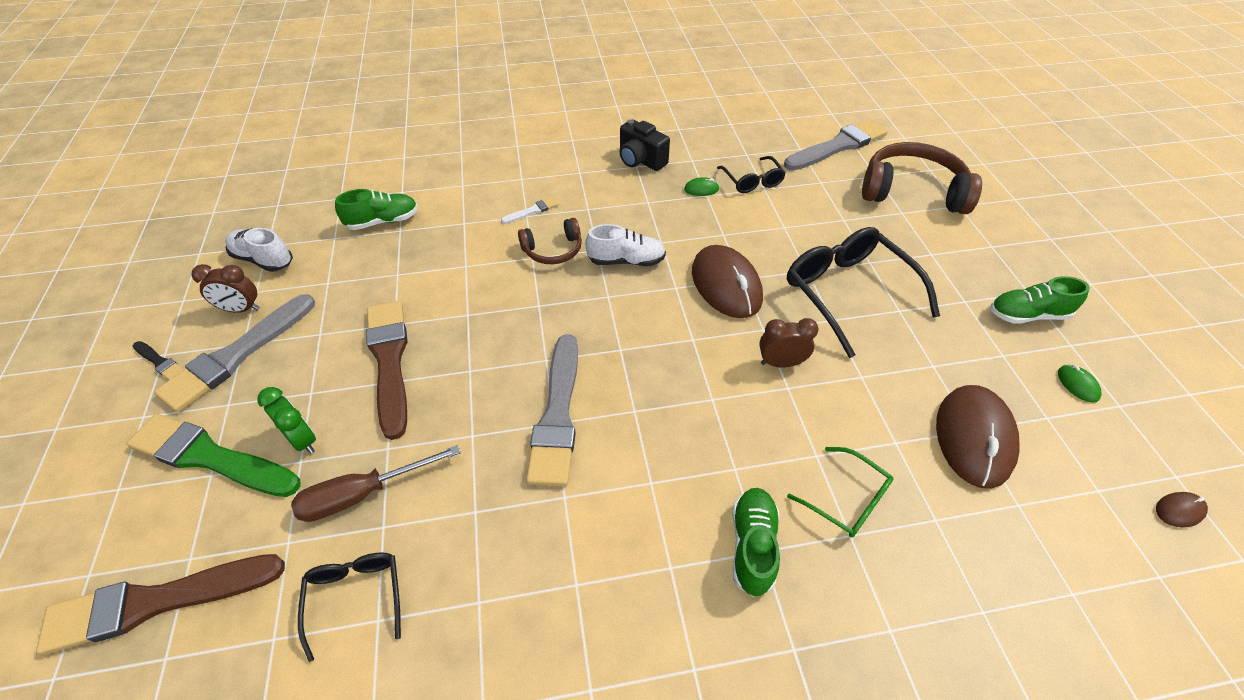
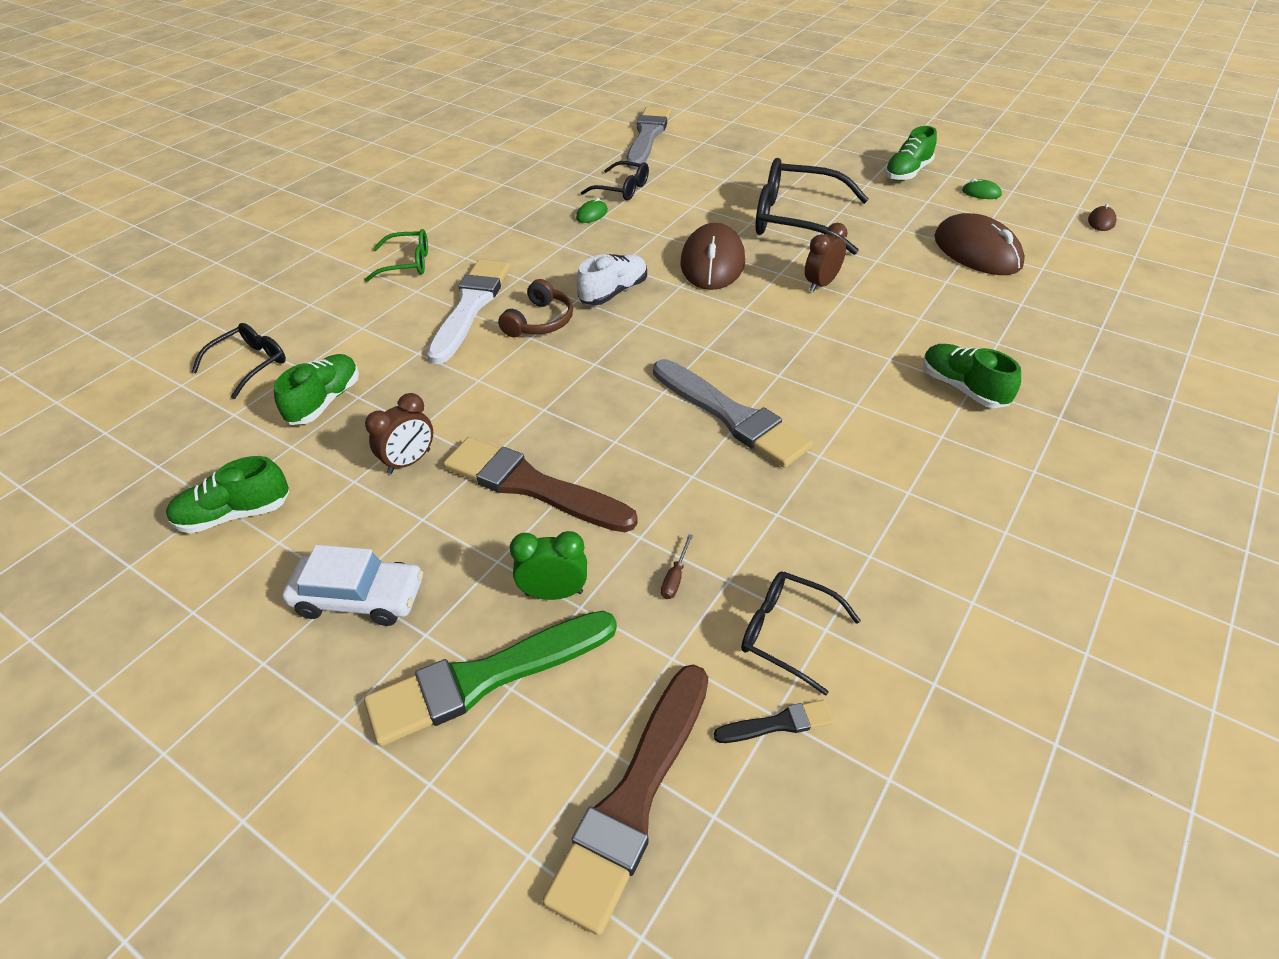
camera: 45 degrees left, 5 degrees down
(160, 362) = (271, 671): black brush -> black brush (778, 723)
(236, 355) = (359, 597): grey brush -> white car
(241, 309) = (289, 565): brown clock -> brown clock (409, 461)
(263, 259) = (234, 514): white shoe -> green shoe
(363, 494) = (675, 577): brown screwdriver -> brown screwdriver, size x0.43
(385, 172) = (250, 365): none -> black glasses
(532, 211) = (470, 307): white brush -> white brush, size x2.26
(640, 160) = (507, 221): black camera -> none
(726, 285) = (712, 263): brown mouse -> brown mouse turned 75 degrees clockwise
(846, 500) = (969, 327): green glasses -> green glasses (407, 264)
(912, 191) = (740, 140): brown headphones -> none

